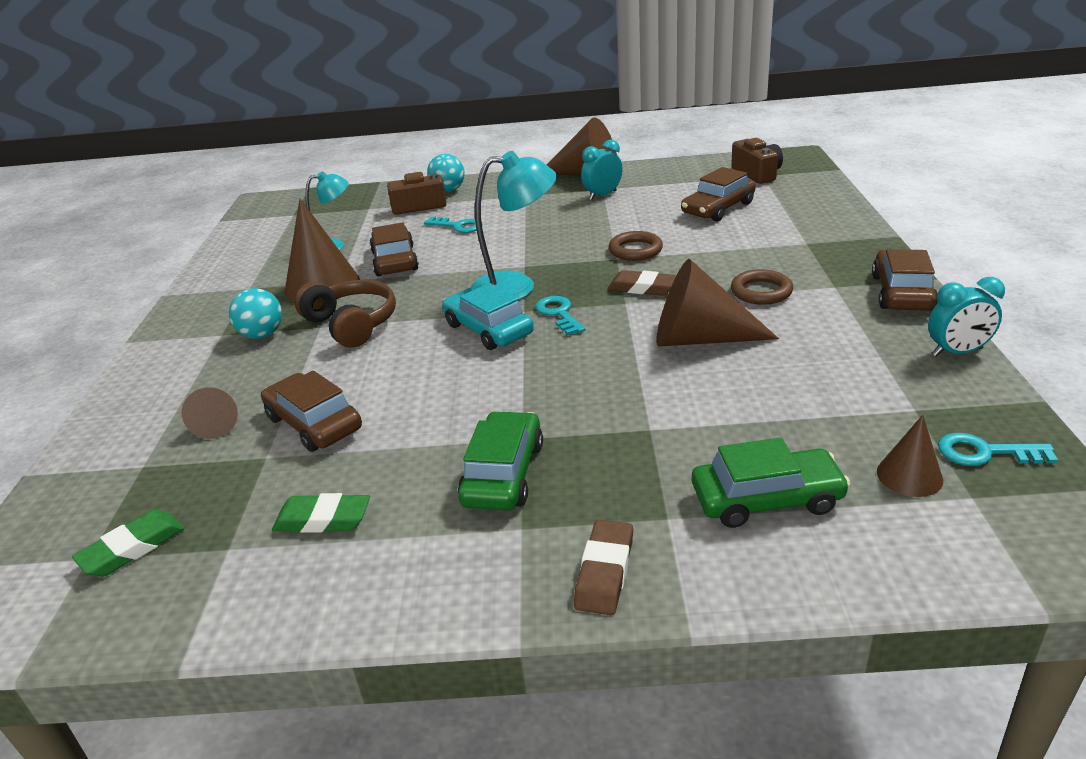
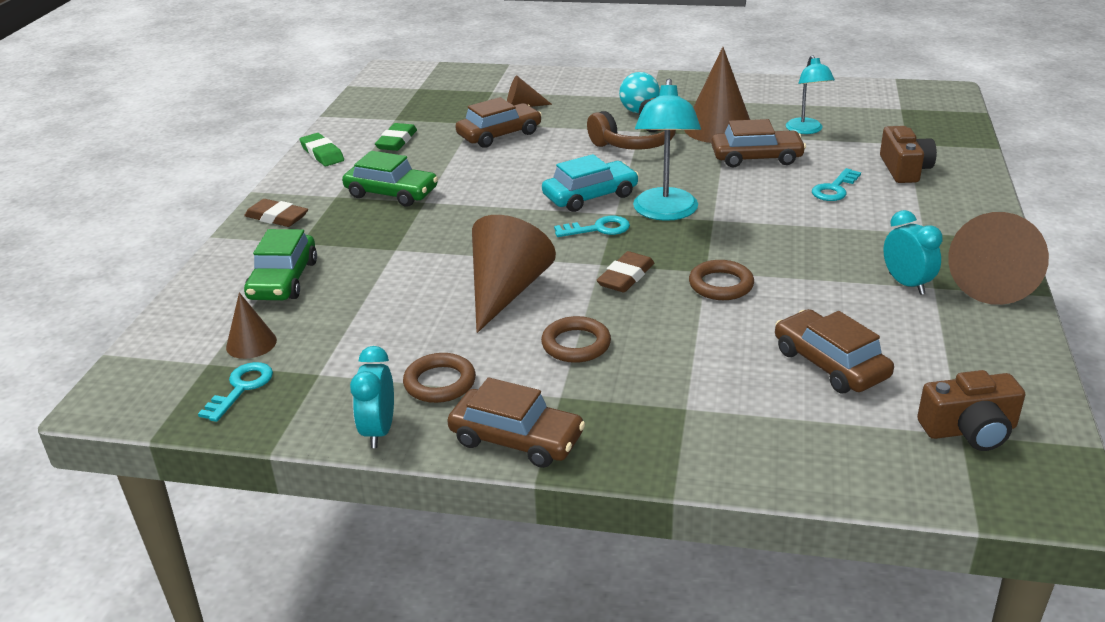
camera: 100 degrees right, 0 degrees up
(132, 548) = (416, 97): green eraser -> green eraser (322, 154)
(448, 190) = (953, 186): turquoise ball -> none
(866, 340) = (440, 383): none -> brown ring

